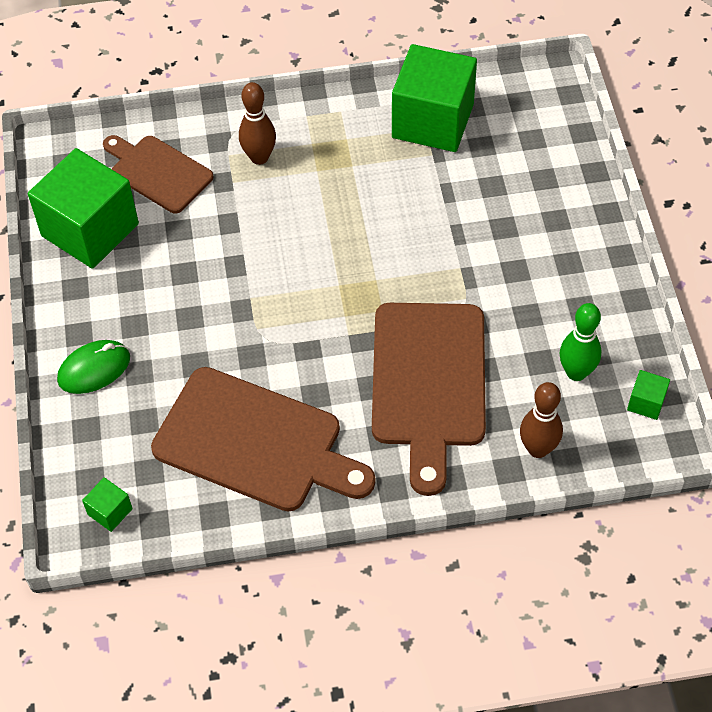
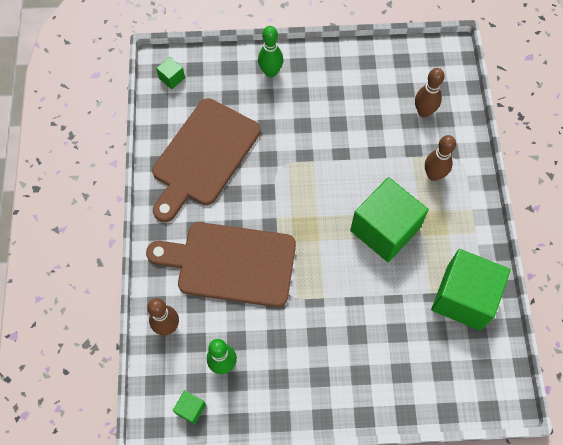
camera: 95 degrees right, 10 degrees up
(90, 230) = (378, 72): green cube -> green cube (384, 229)
(94, 369) = (270, 72): green mouse -> green bowling pin
(158, 172) = (423, 112): brown cutting board -> brown bowling pin

